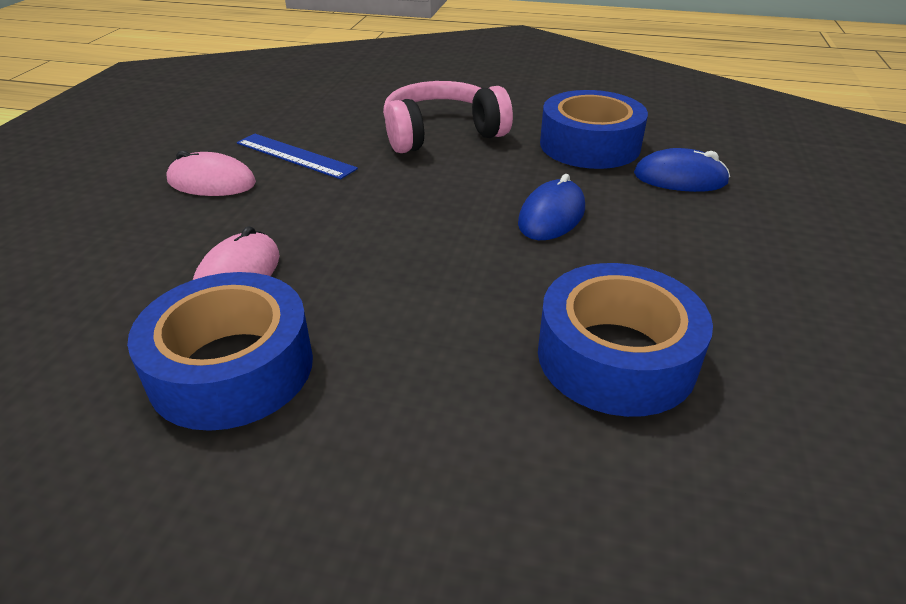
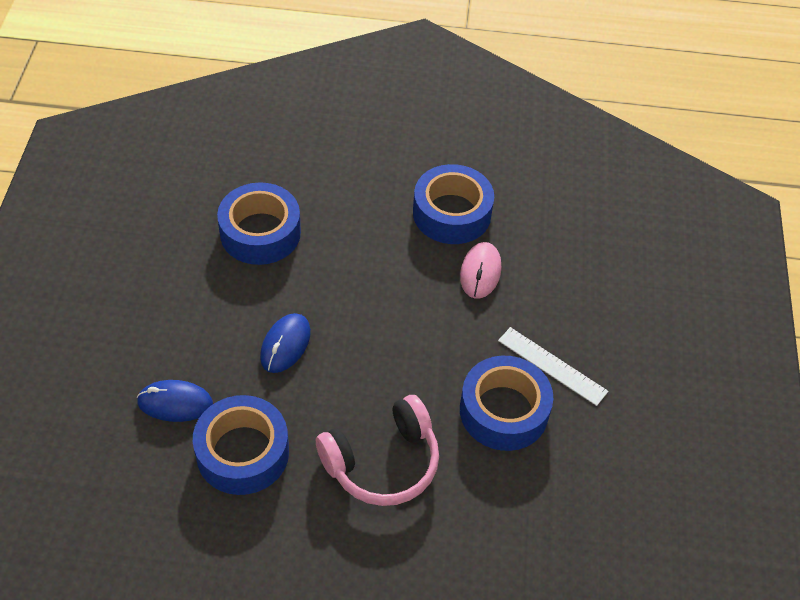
camera: 170 degrees right, 15 degrees up
(211, 182) = (552, 366): pink mouse -> white ruler
(295, 156) = (504, 411): blue ruler -> blue tape

